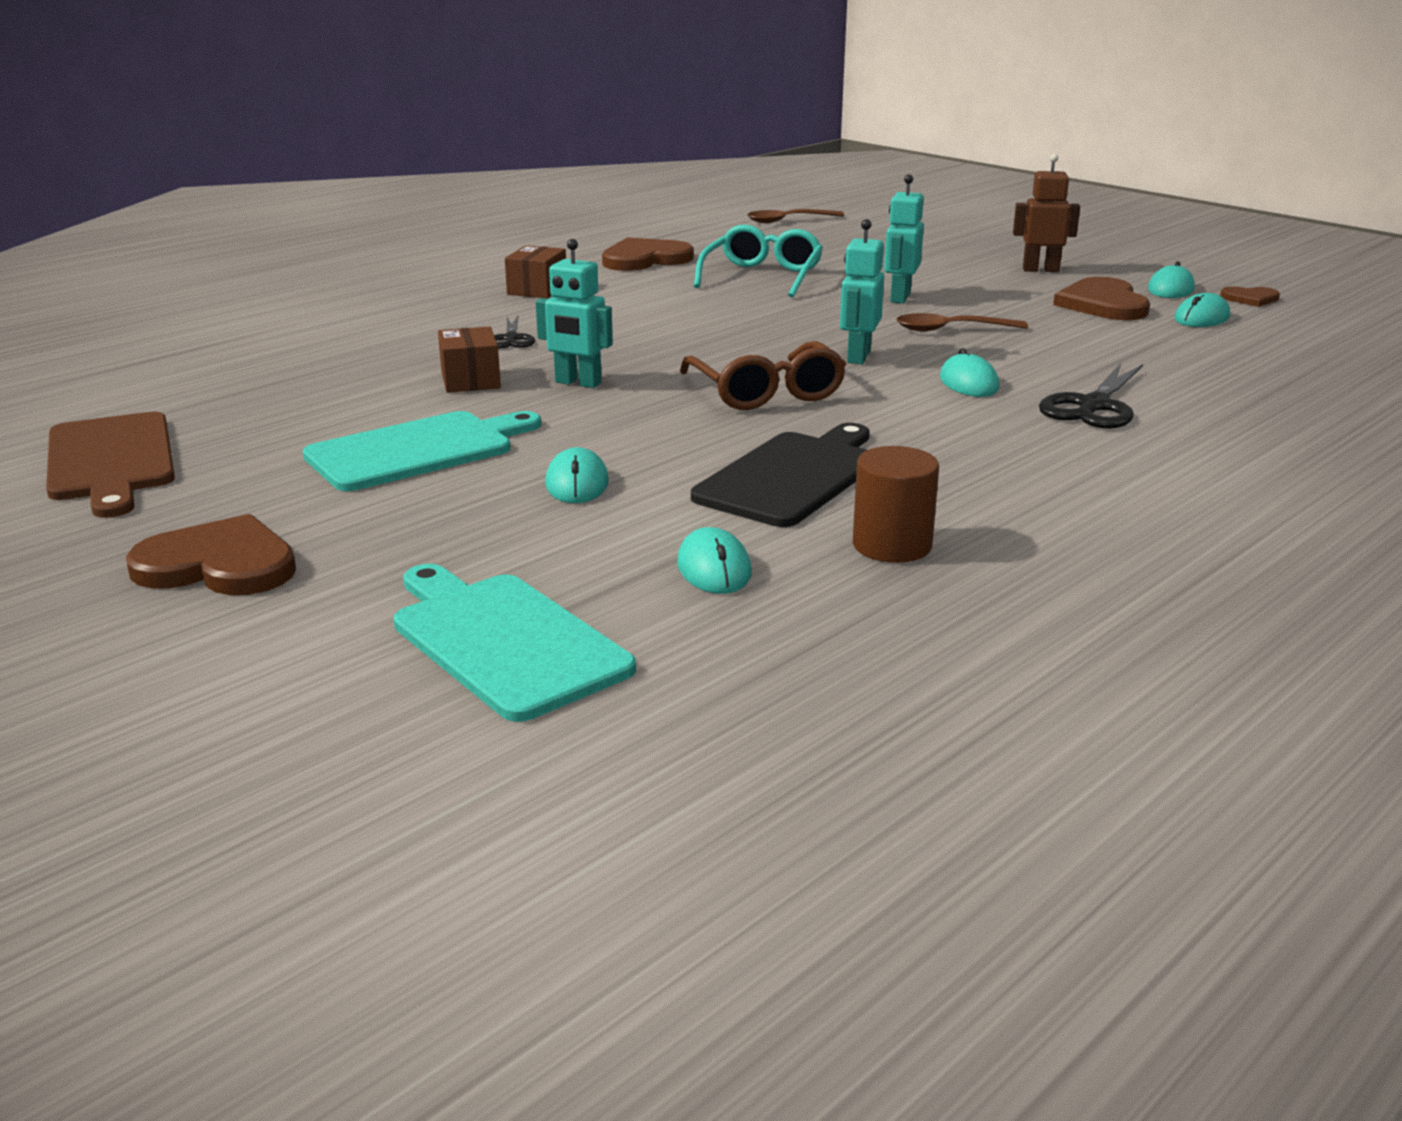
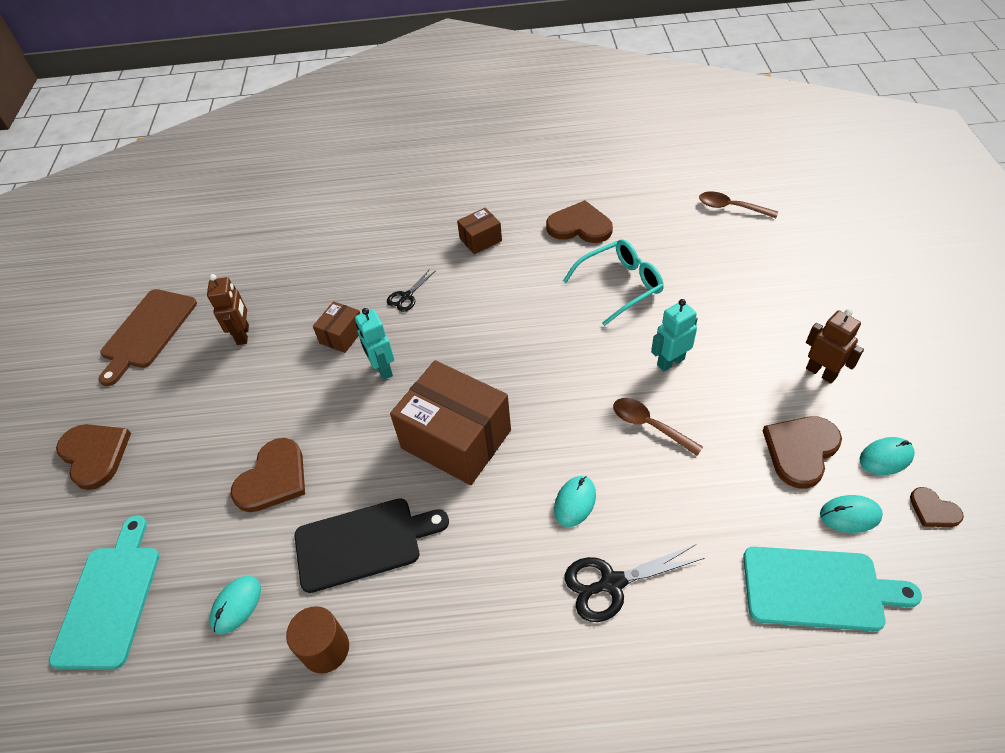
camera: 45 degrees right, 25 degrees up
(305, 418) = (243, 335): none -> brown robot
(418, 450) = (250, 398): turquoise cutting board -> turquoise cutting board (818, 589)
(577, 483) = (273, 478): turquoise mouse -> brown heart
(766, 392) = (456, 439): brown glasses -> brown box
(858, 357) = (552, 427): turquoise robot -> none

